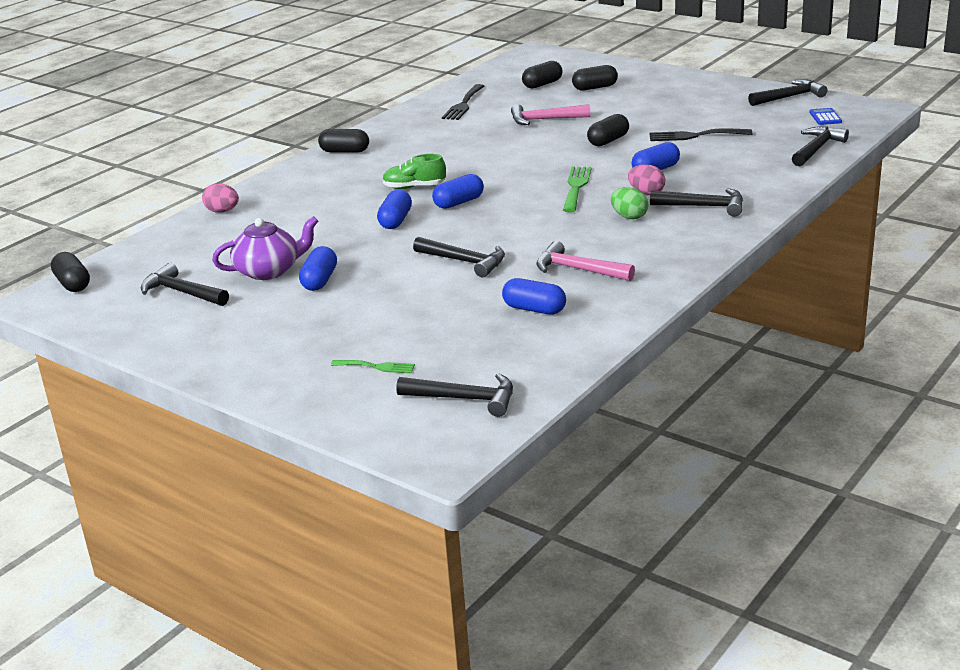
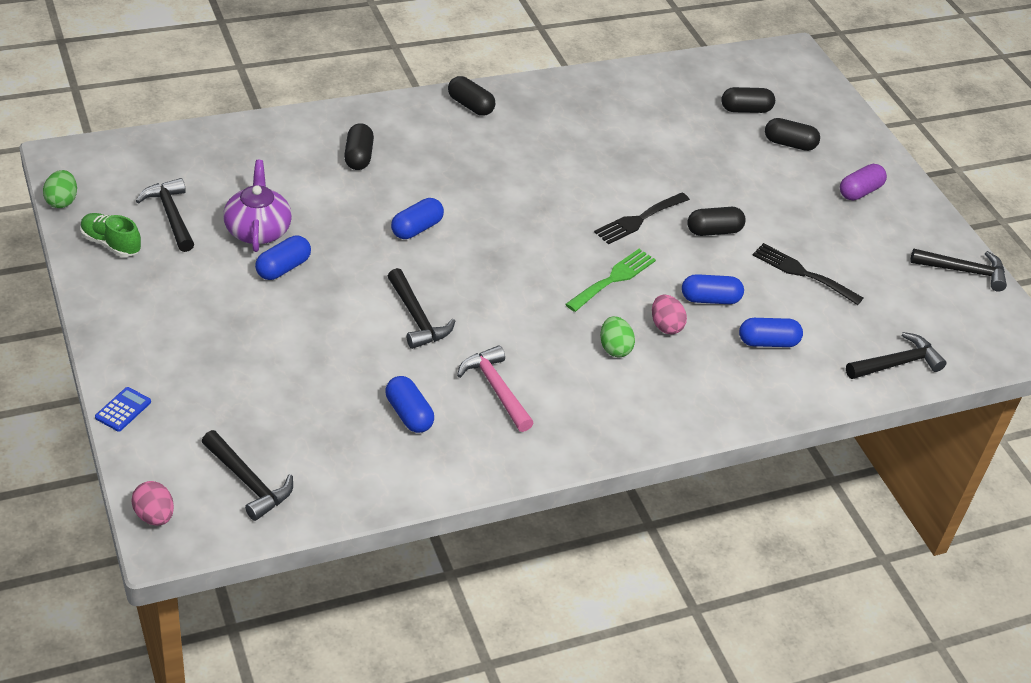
camera: 25 degrees right, 15 degrees up
(70, 323) = (62, 201): none -> green egg
(73, 284) = (105, 153): black capsule -> black capsule (358, 157)
(222, 211) = (295, 129): pink egg -> pink egg (154, 516)
(269, 271) = (258, 230): purple teapot -> purple teapot turned 105 degrees counterclockwise
(377, 367) = (223, 401): green fork -> none
(414, 187) = (477, 192): green shoe -> green shoe (111, 244)
(459, 203) = (492, 237): blue capsule -> blue capsule (767, 342)
(463, 104) = (641, 98): black fork -> black fork (639, 220)
(545, 120) = (690, 165): pink hammer -> none
(672, 90) = (860, 191): none -> purple capsule
(703, 206) = (695, 377): black hammer -> none
(825, 117) = (962, 323): blue calculator -> blue calculator (123, 410)

